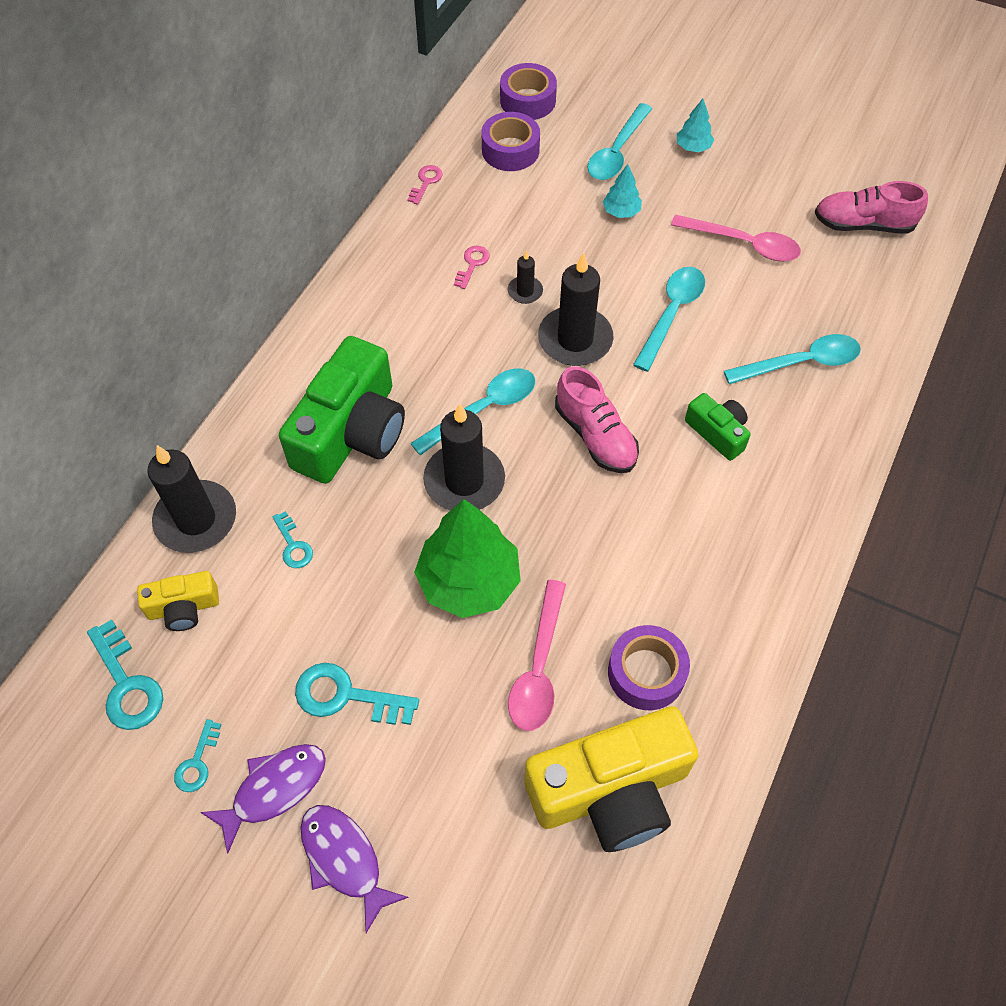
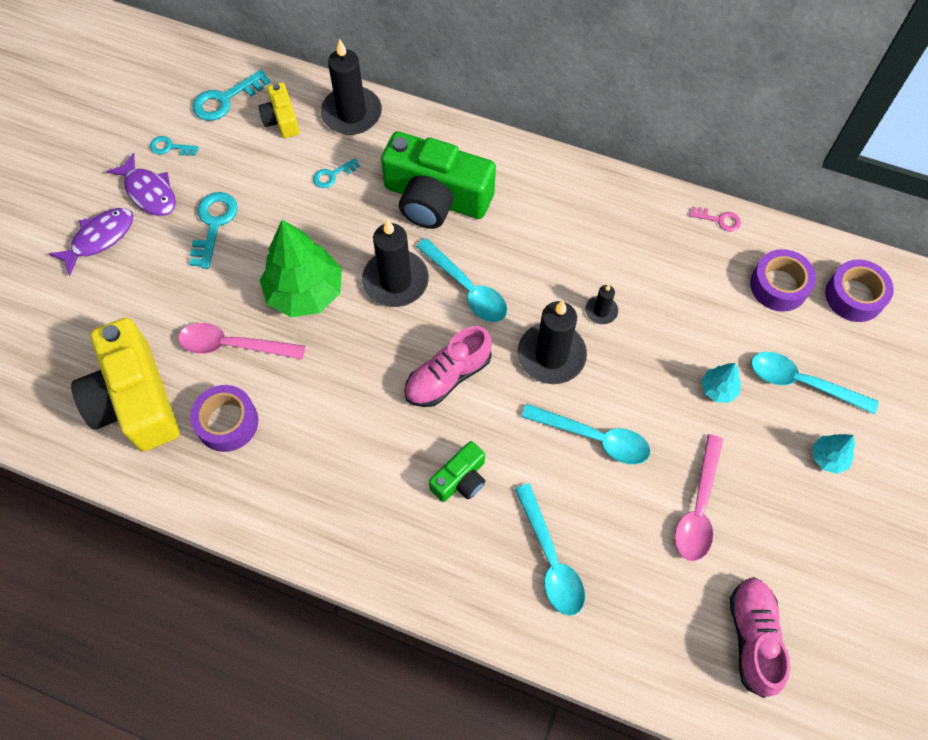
camera: 85 degrees right, 5 degrees up
(472, 264) = (626, 266): pink key -> none

